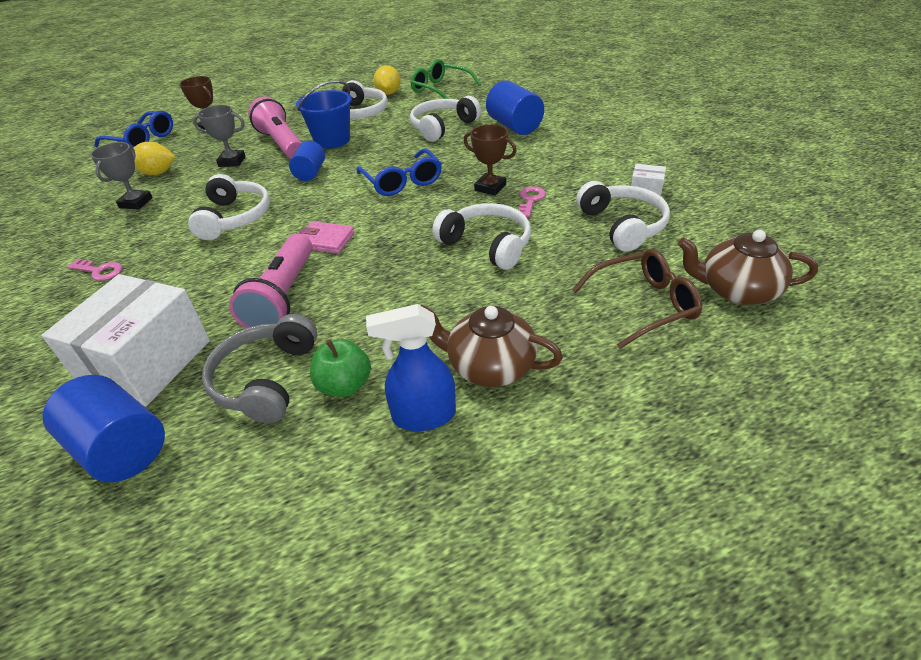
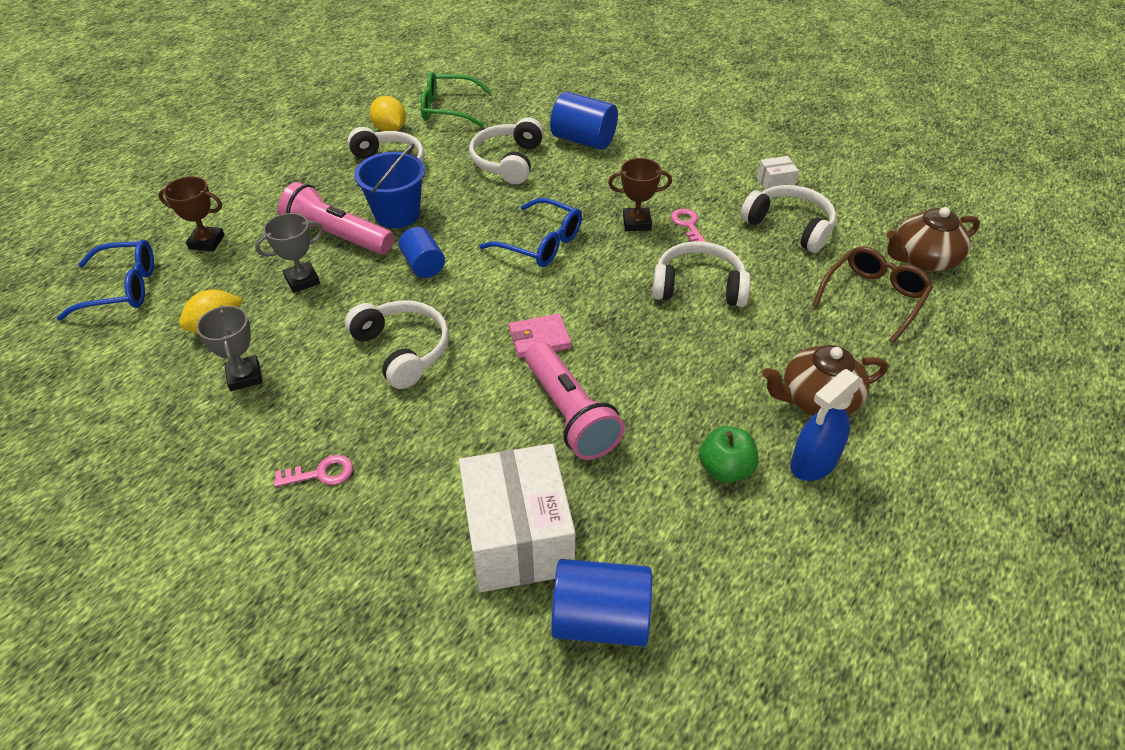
camera: 35 degrees left, 5 degrees up
(266, 379) = (652, 497): grey headphones -> none

